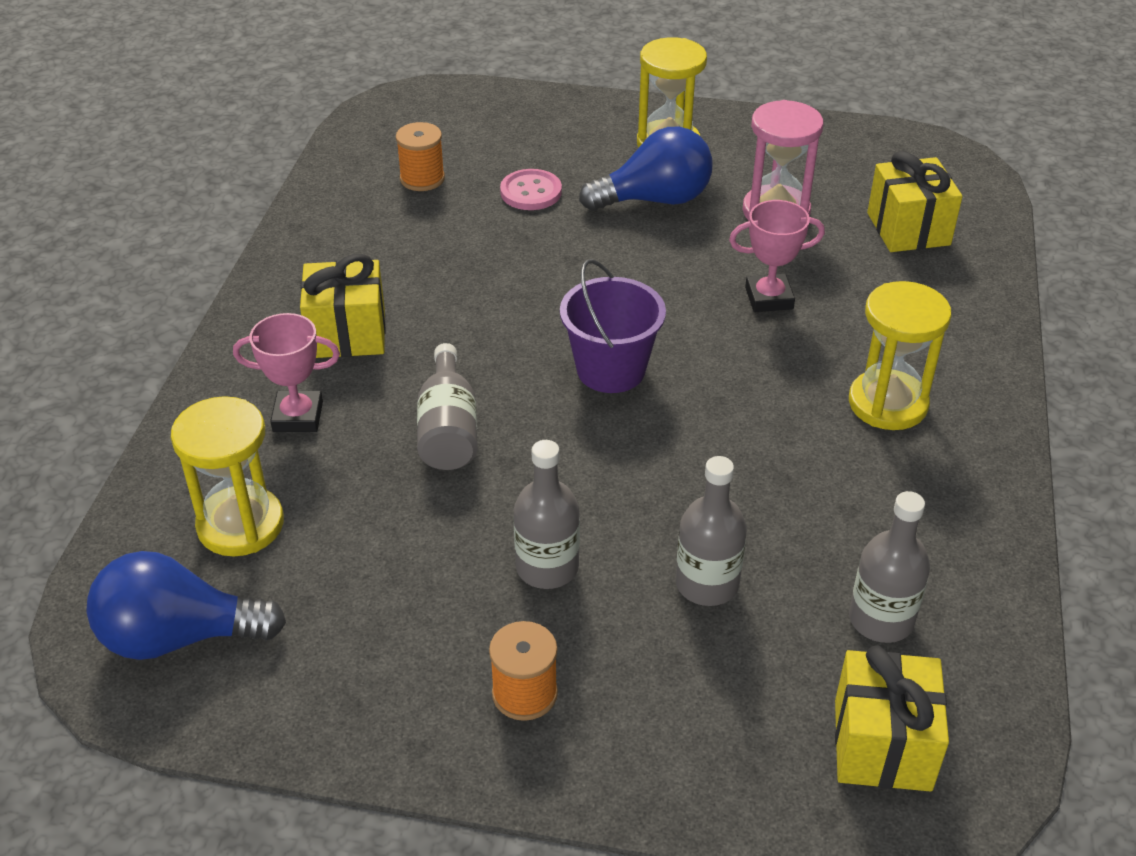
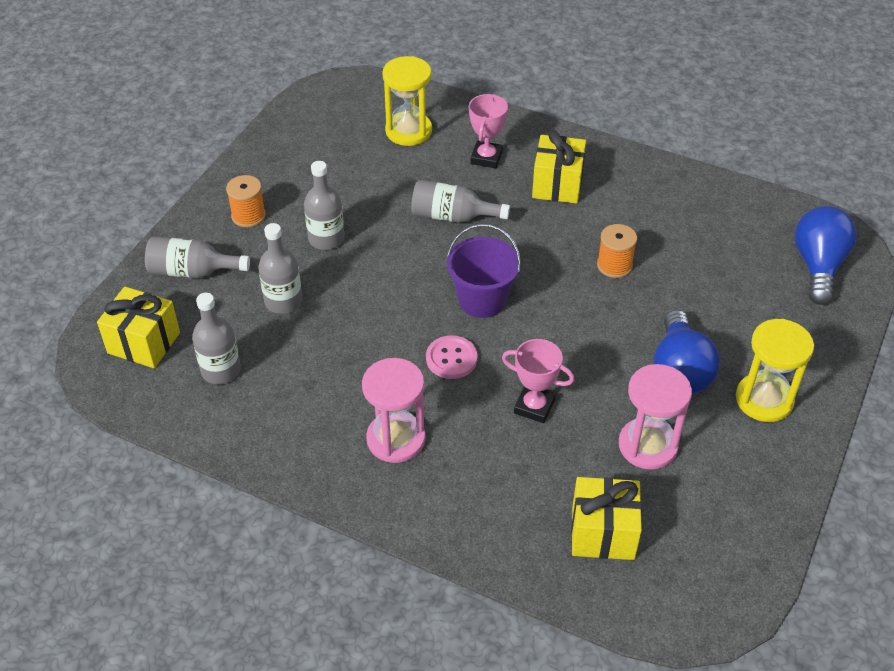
camera: 105 degrees right, 5 degrees up
(179, 636) = (342, 107): blue light bulb -> blue light bulb (818, 266)
(422, 179) = (732, 241): orange spool -> orange spool (614, 265)
(531, 192) = (704, 298): pink button -> pink button (451, 358)
(693, 732) = (192, 271): none -> grey bottle
(769, 298) = (534, 407): pink trophy -> pink trophy turned 75 degrees counterclockwise
(888, 403) = (396, 439): yellow hourglass -> pink hourglass

